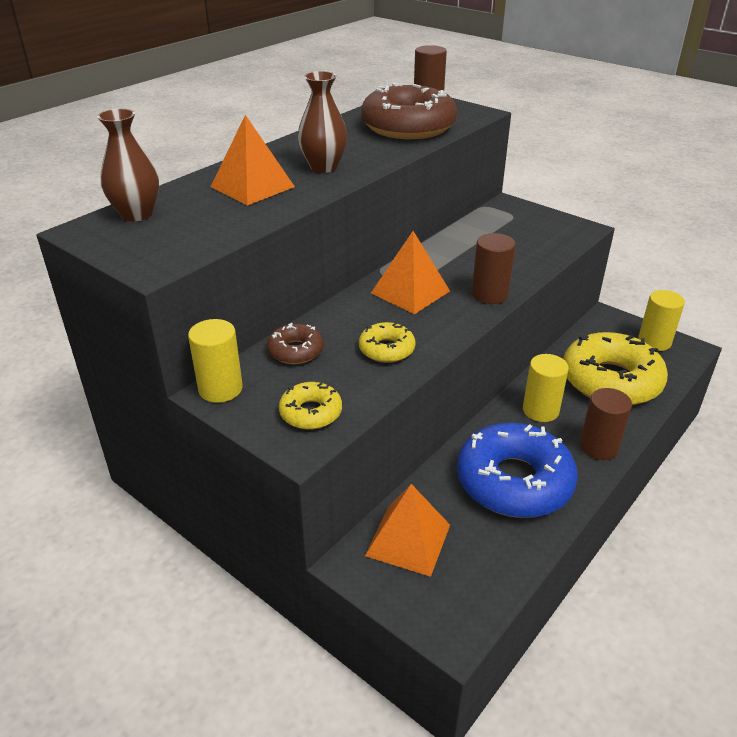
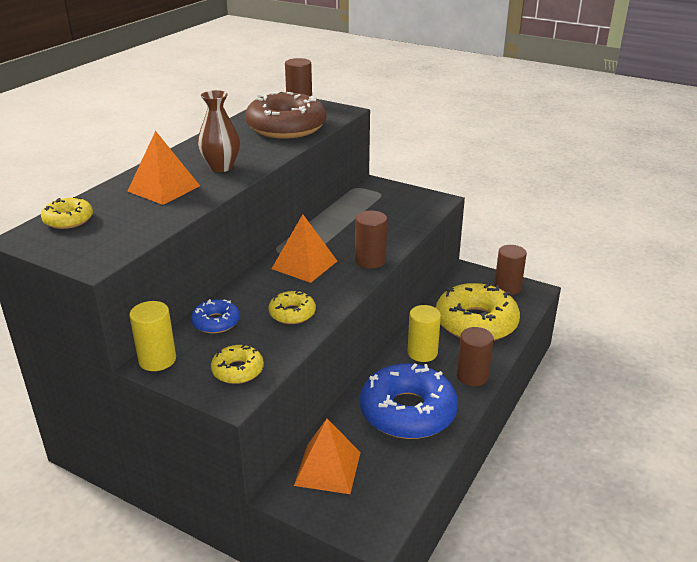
camera: 10 degrees left, 5 degrees down
(137, 214) = (68, 220): brown vase -> yellow donut
(295, 351) = (216, 322): brown donut -> blue donut
(654, 342) = (507, 288): yellow cylinder -> brown cylinder

